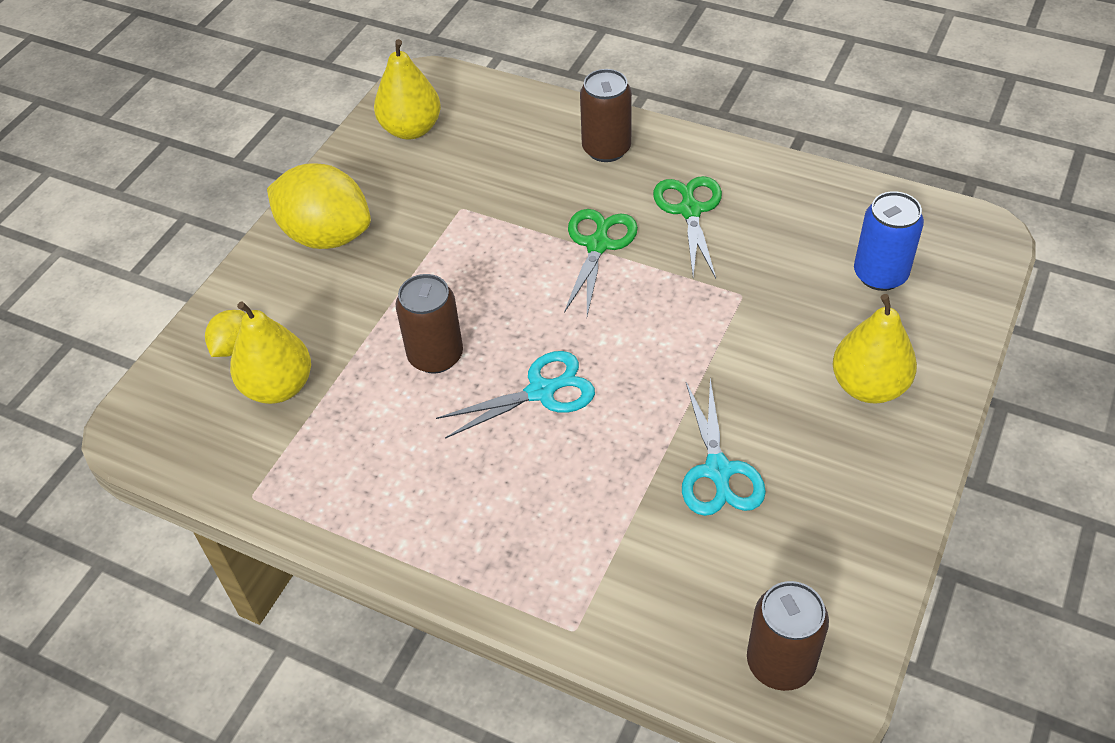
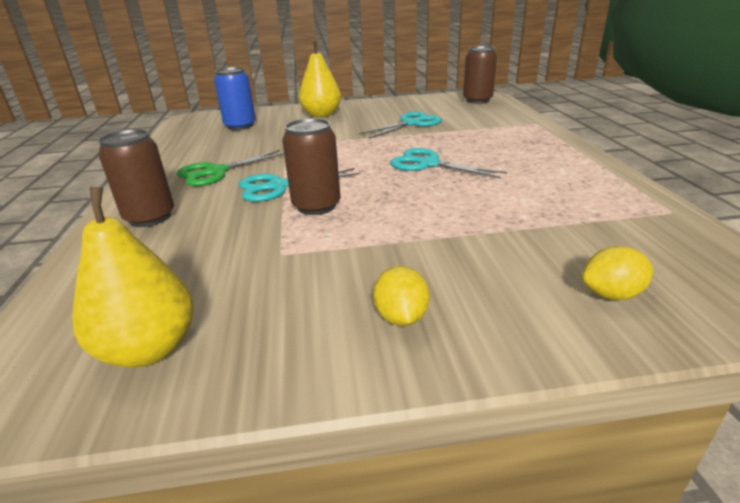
camera: 125 degrees left, 20 degrees down
(278, 387) = (592, 246): yellow pear -> none
(326, 235) = (401, 317): yellow lemon -> yellow lemon, size x0.48
(435, 356) = (454, 200): brown can -> brown can (316, 206)
(598, 245) = (279, 187): green scissors -> turquoise scissors

